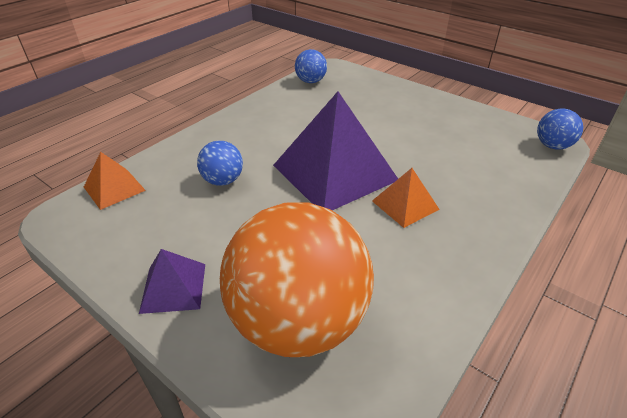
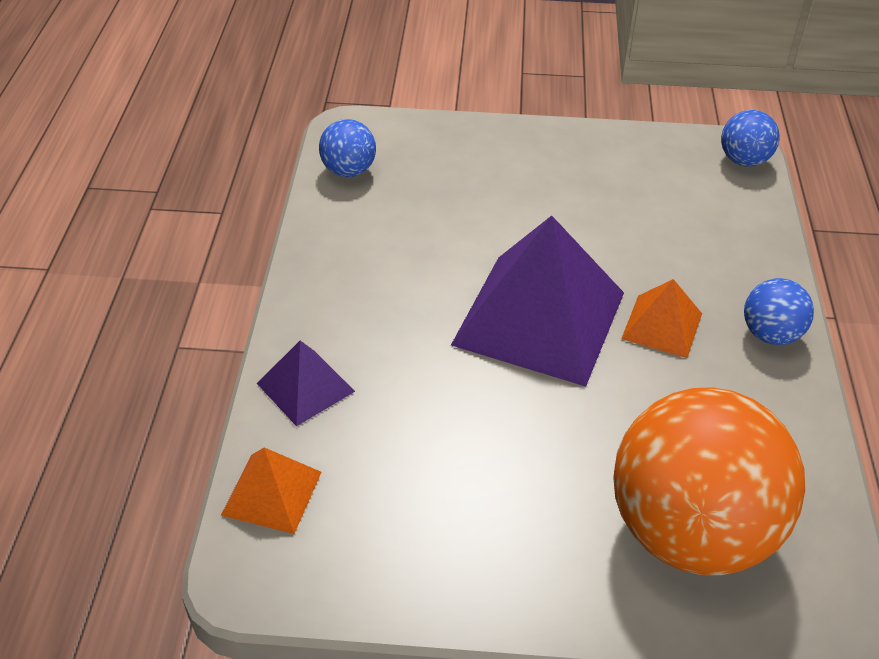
camera: 35 degrees left, 5 degrees up
(173, 287) = (519, 575): purple pyramid -> purple pyramid (306, 387)
(223, 180) = (411, 402): blue ball -> blue ball (770, 334)

